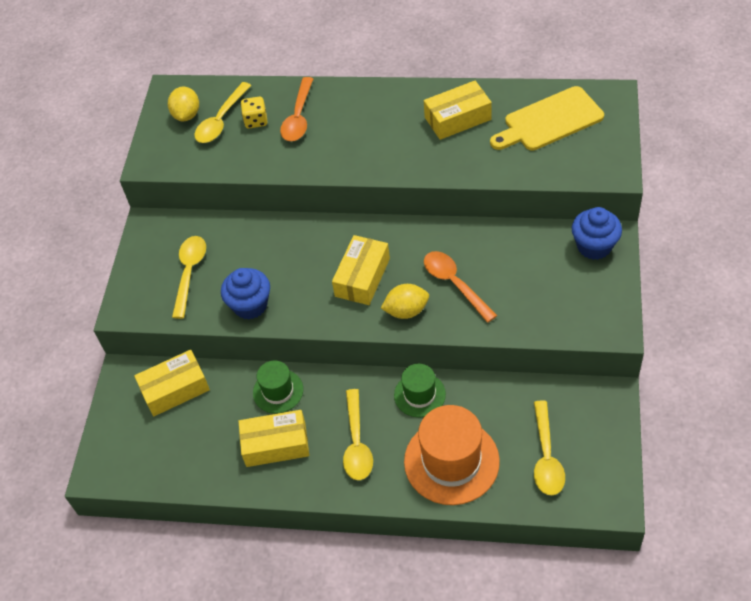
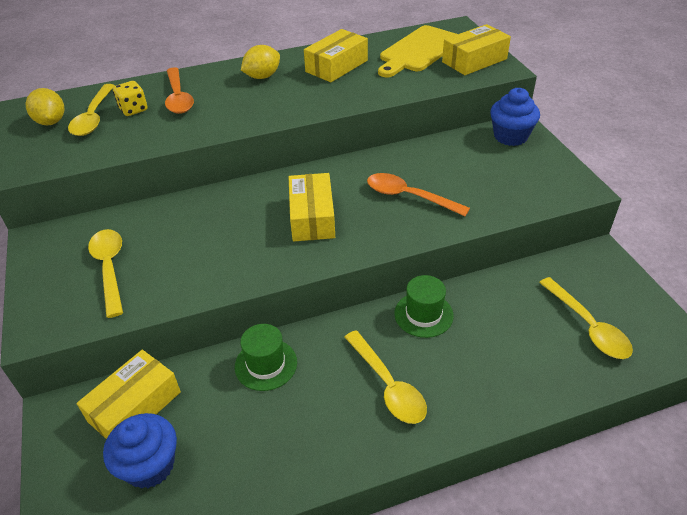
camera: 30 degrees left, 10 degrees down
(250, 305) = (200, 277): blue cupcake -> blue cupcake (150, 465)
(276, 444) = (294, 422): yellow box -> yellow box (474, 60)
(406, 311) = (377, 231): yellow lemon -> yellow lemon (262, 76)
(451, 461) = (501, 366): orange hat -> none

